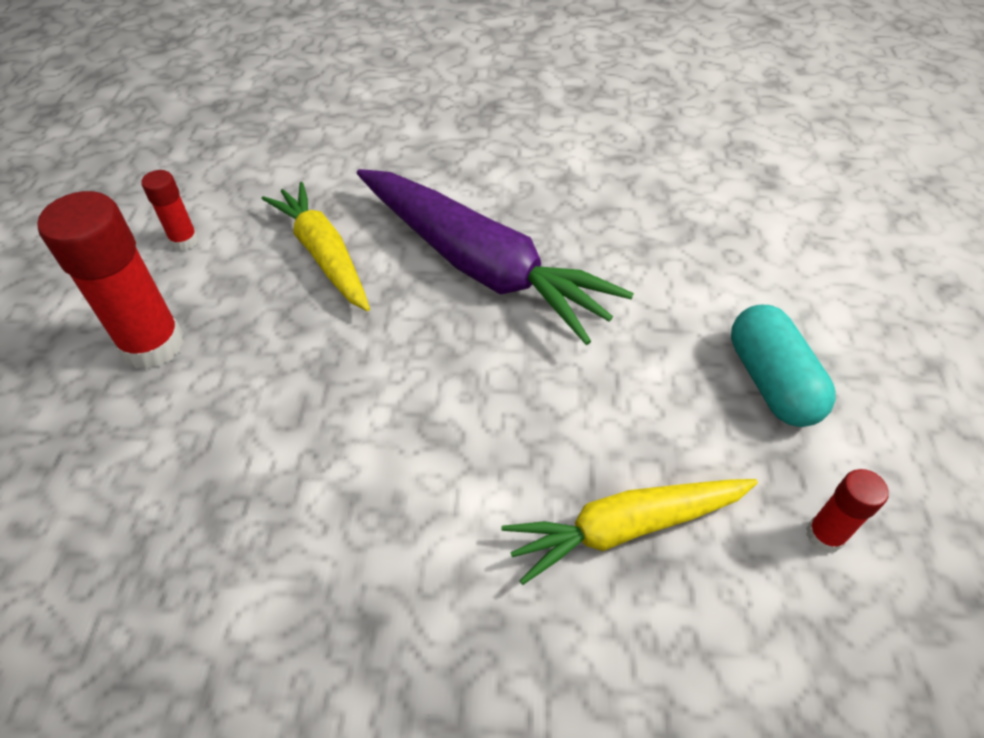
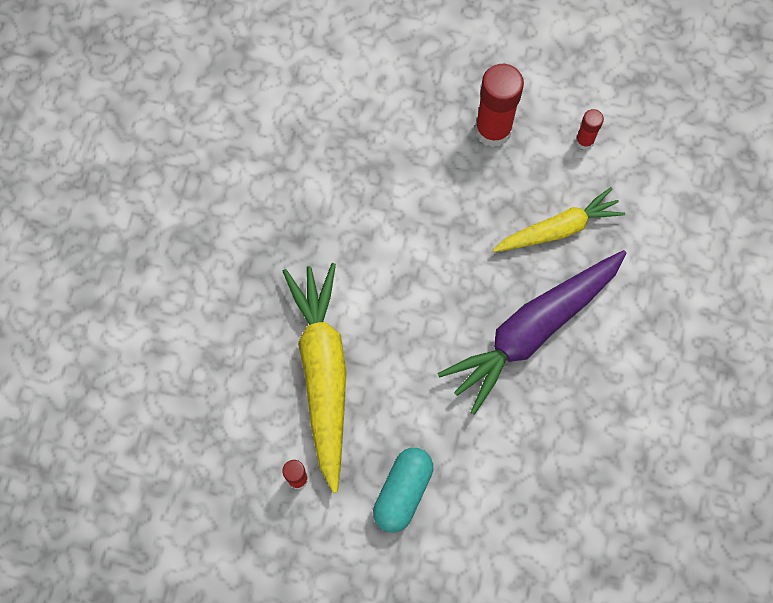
camera: 100 degrees right, 20 degrees up
(625, 528) = (323, 374): yellow carrot -> yellow carrot, size x1.61
(771, 381) = (403, 492): turquoise capsule -> turquoise capsule turned 60 degrees counterclockwise

